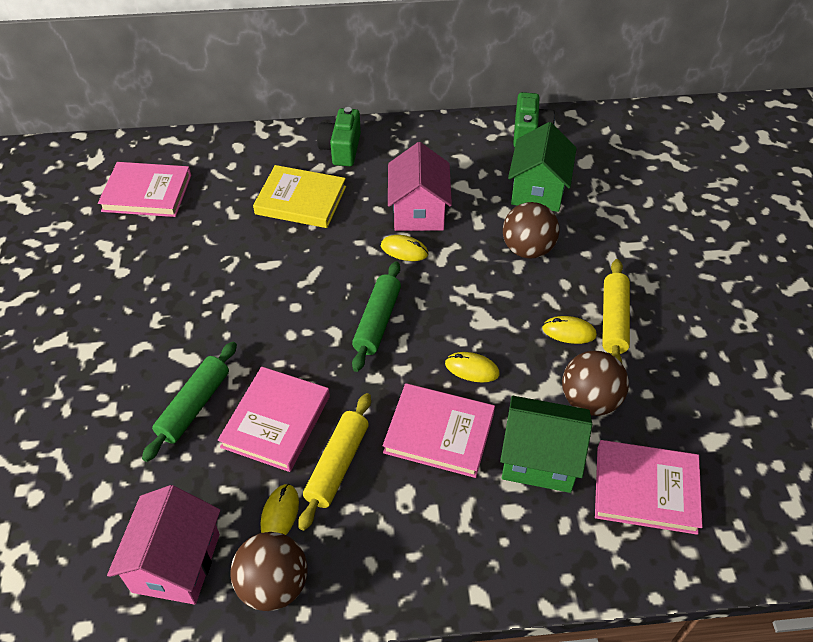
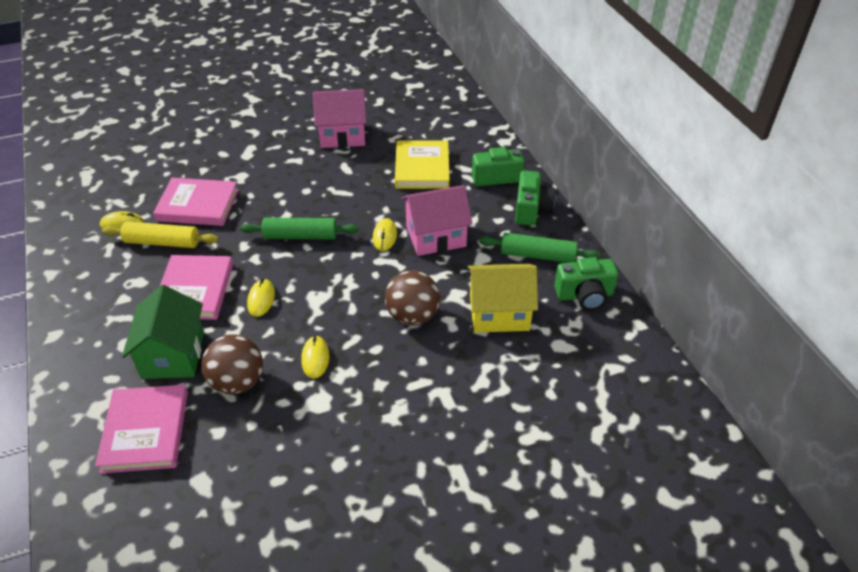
camera: 75 degrees right, 5 degrees down
(147, 193) = (400, 95): pink book -> none
(176, 562) = (88, 189): pink house -> pink house (342, 135)
(194, 406) = (207, 166): green rolling pin -> green rolling pin (537, 255)
(273, 585) = (70, 233): brown ball -> none
(404, 137) = (531, 209): none -> green camera
(538, 190) = (499, 313): green house -> yellow house
(614, 320) = (337, 391): yellow rolling pin -> none

